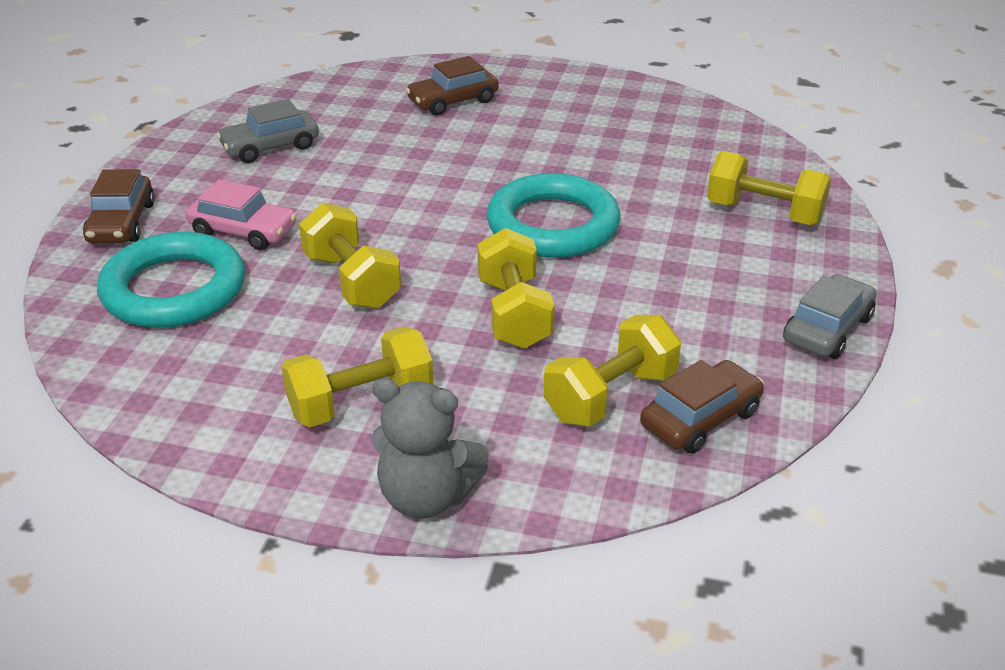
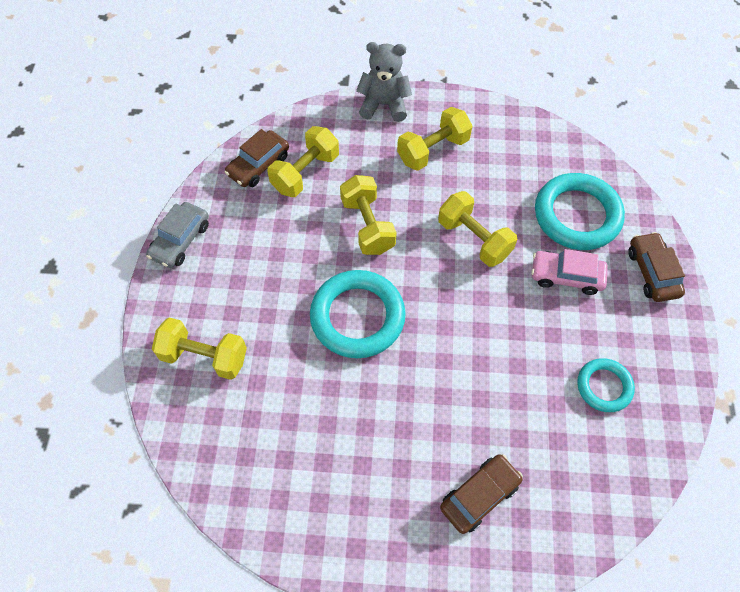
camera: 170 degrees right, 25 degrees up
(270, 147) = (604, 386): grey car -> turquoise ring

